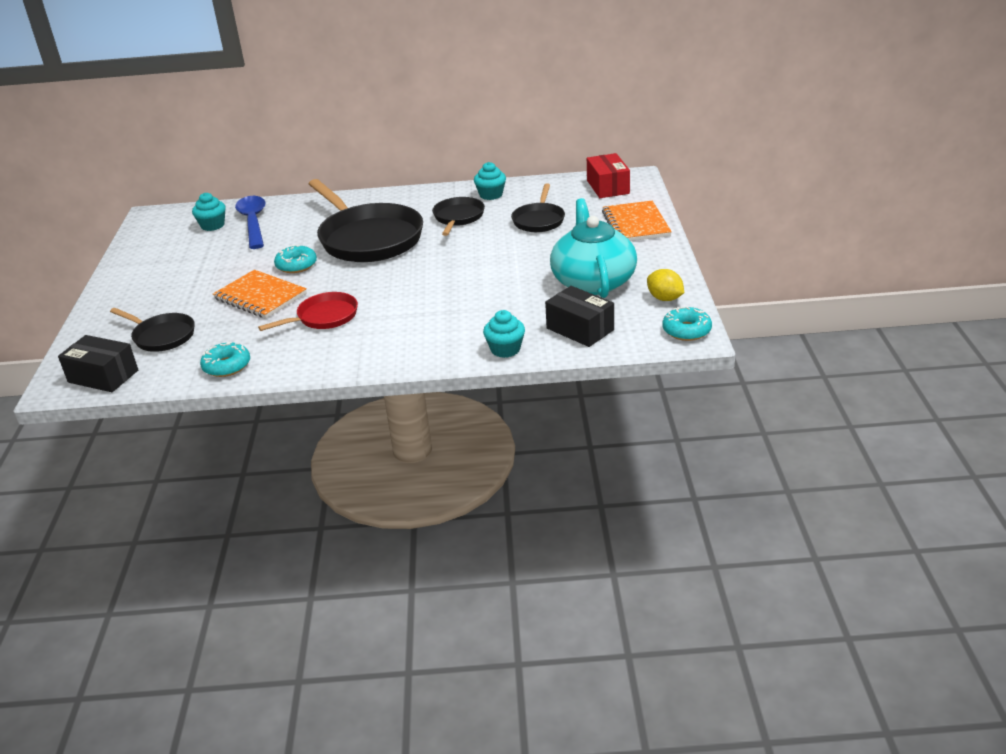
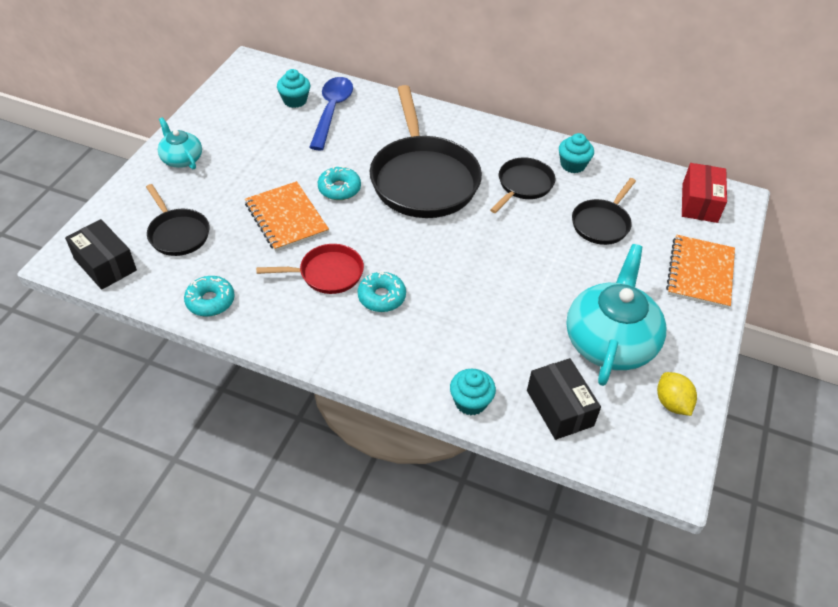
camera: 20 degrees right, 15 degrees up
(128, 290) = (181, 159): none -> turquoise teapot
(686, 330) = (670, 464): turquoise donut -> turquoise donut (381, 297)

